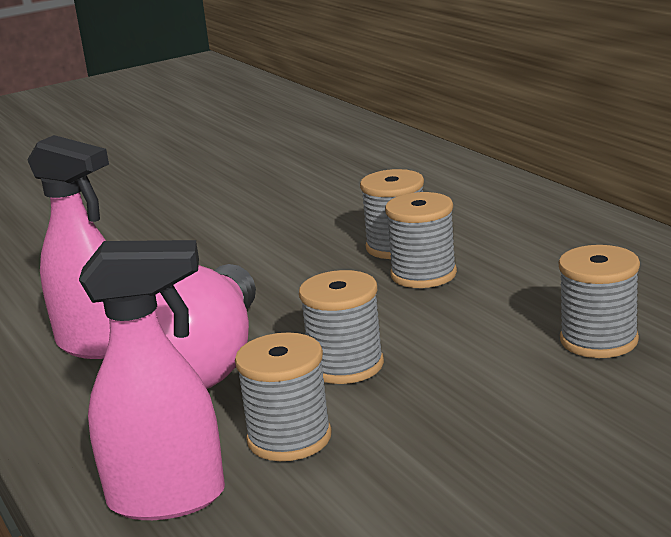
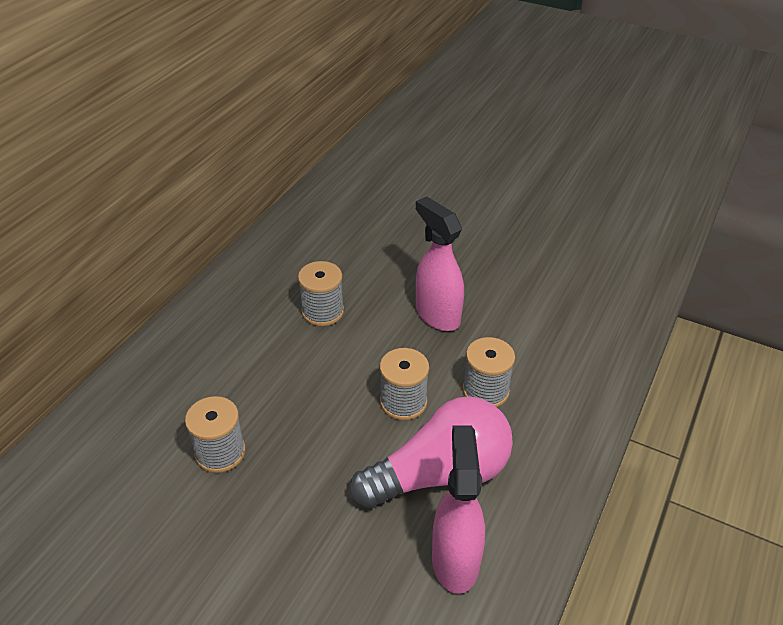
camera: 125 degrees left, 20 degrees up
(168, 499) = (563, 411): pink spray bottle -> pink spray bottle (437, 315)
(423, 274) = (265, 416): grey spool -> none

